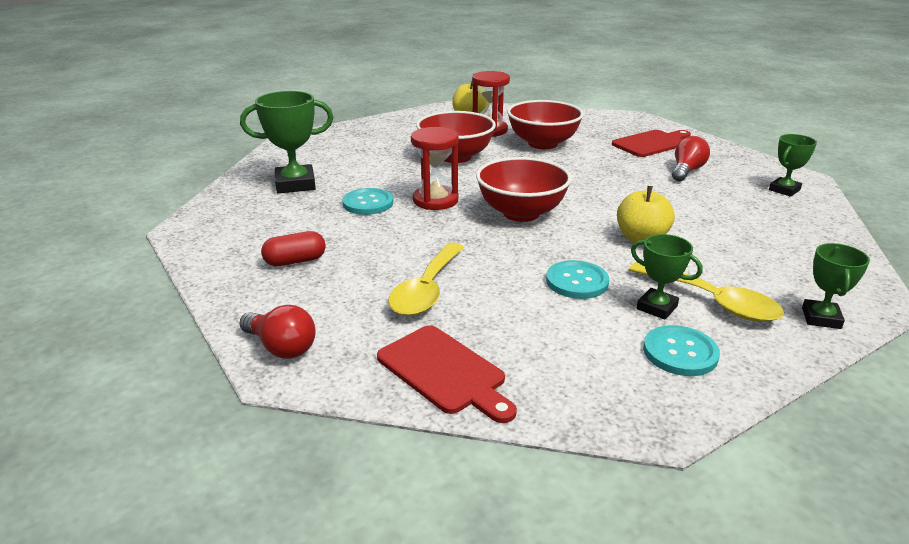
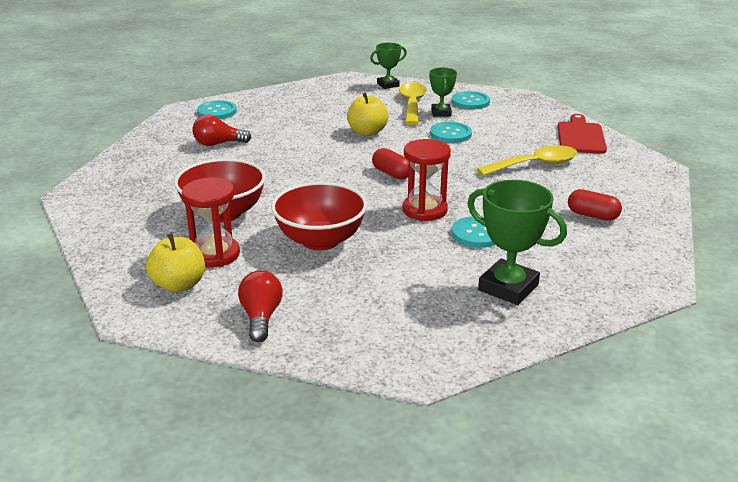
camera: 130 degrees left, 0 degrees up
(281, 347) = (650, 176): red light bulb -> red light bulb (261, 317)
(521, 213) = (391, 174): red bowl -> red capsule
(652, 143) = (160, 169): red cutting board -> none
(784, 190) = (217, 112): green trophy -> turquoise button

